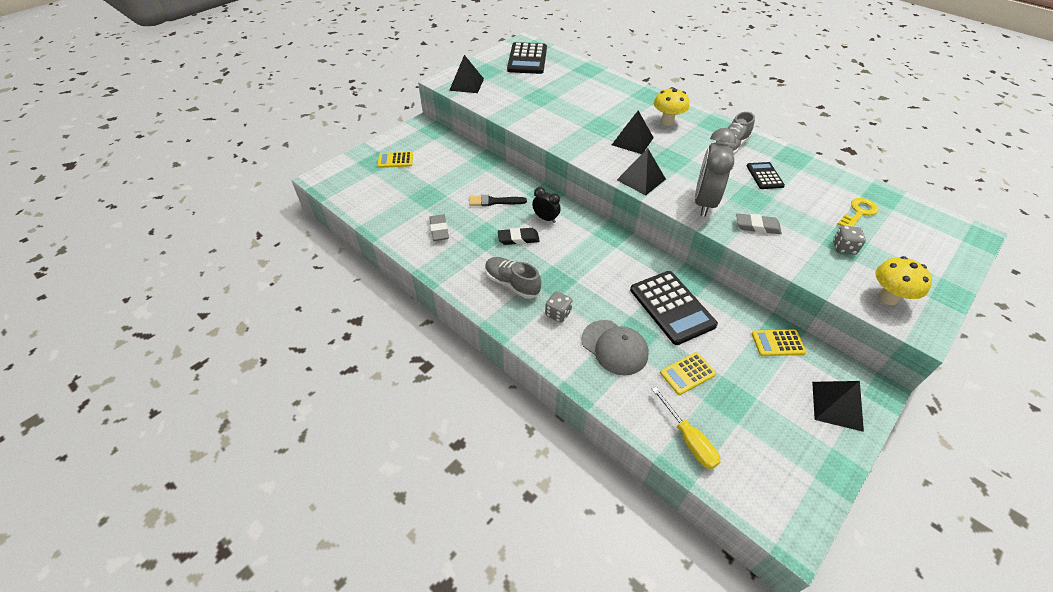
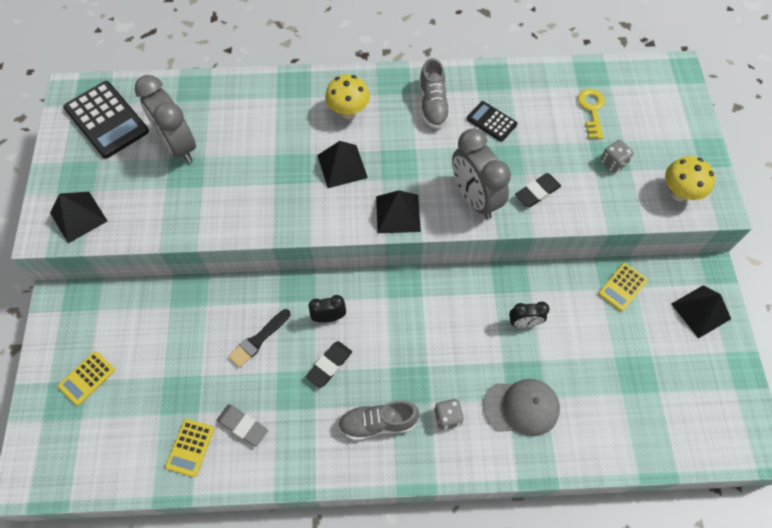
camera: 45 degrees left, 15 degrees up
(550, 85) = (178, 145): none -> grey clock
(672, 307) = (524, 322): black calculator -> black clock
(687, 373) = (592, 379): yellow calculator -> yellow calculator (190, 447)
(688, 439) = (643, 440): yellow screwdriver -> none
(757, 226) = (537, 192): grey eraser -> black eraser

